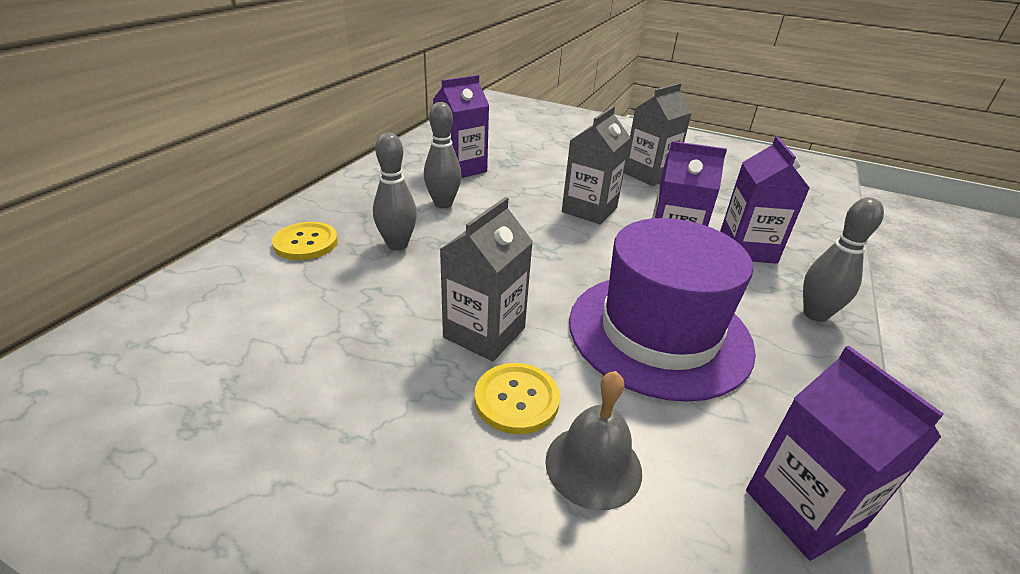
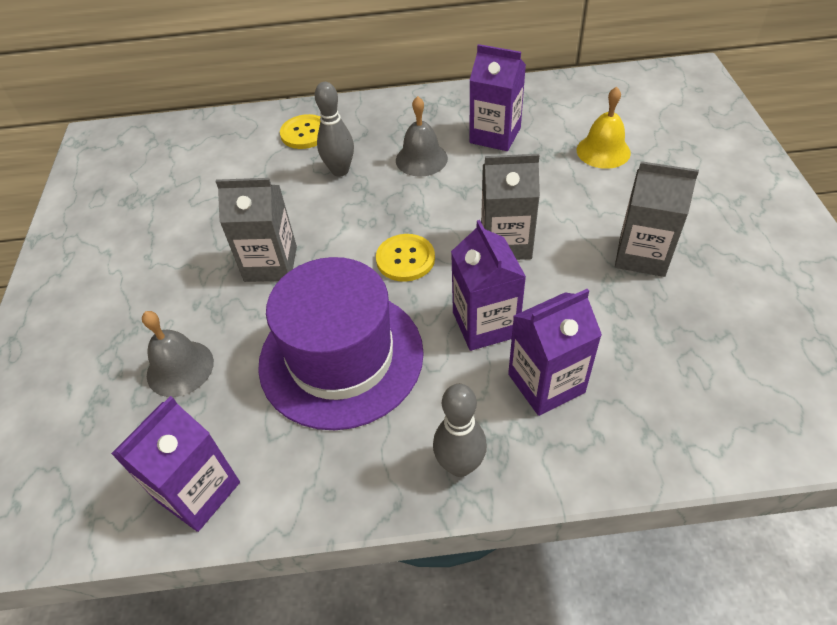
camera: 65 degrees right, 15 degrees up
(443, 204) = (421, 159): grey bowling pin -> grey bell
(516, 399) = (216, 309): yellow button -> yellow button (405, 259)
(534, 146) = (603, 151): none -> yellow bell

